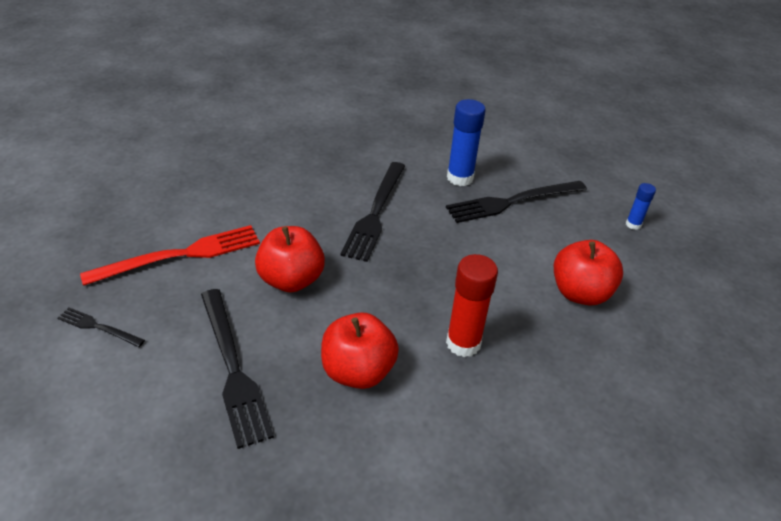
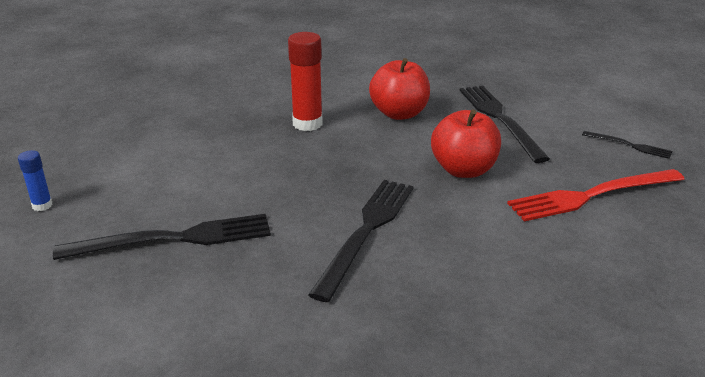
camera: 170 degrees left, 10 degrees down
(460, 178) = (228, 277): blue glue stick -> none
(580, 293) = (174, 149): red apple -> none

